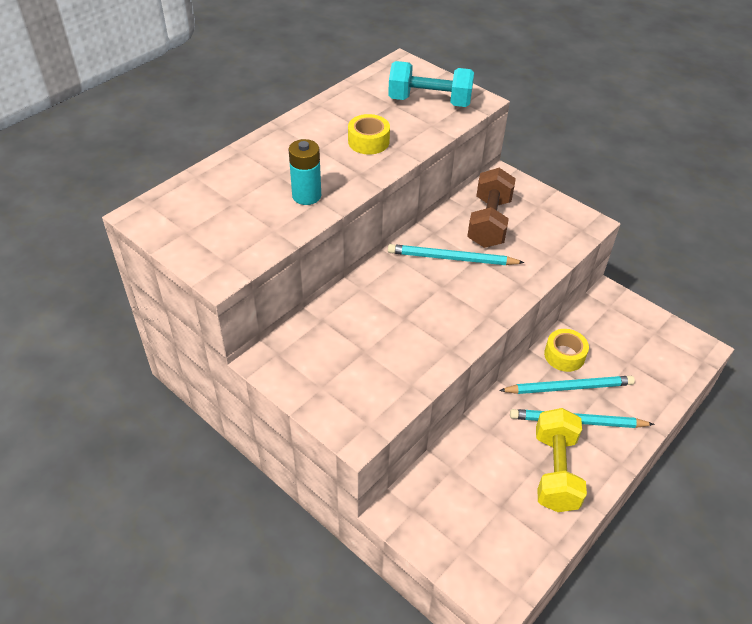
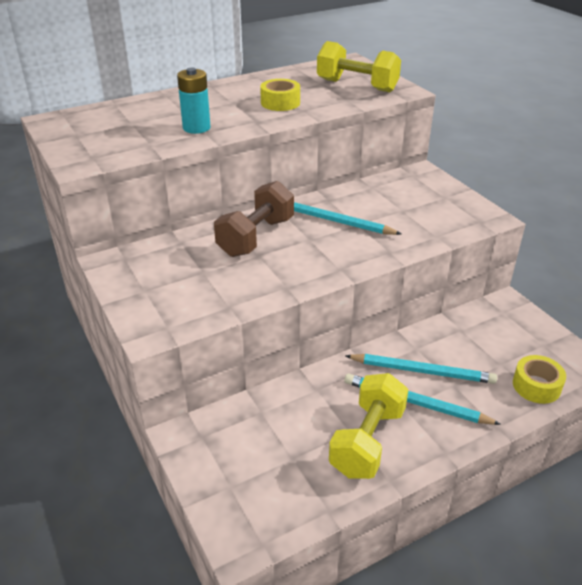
camera: 20 degrees right, 10 degrees down
(429, 101) = (357, 86): turquoise dumbbell -> yellow dumbbell
(489, 222) = (386, 201): brown dumbbell -> brown dumbbell (256, 237)
(564, 355) = (432, 343): yellow tape -> yellow tape (536, 386)

